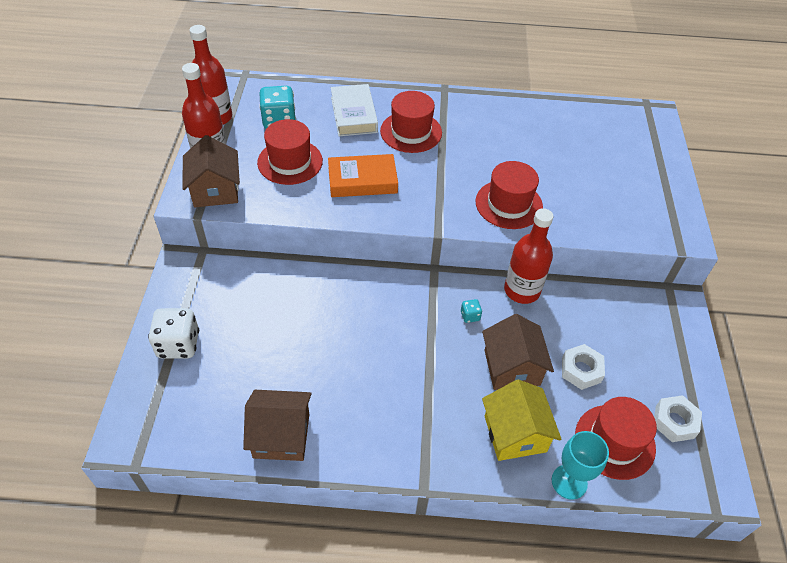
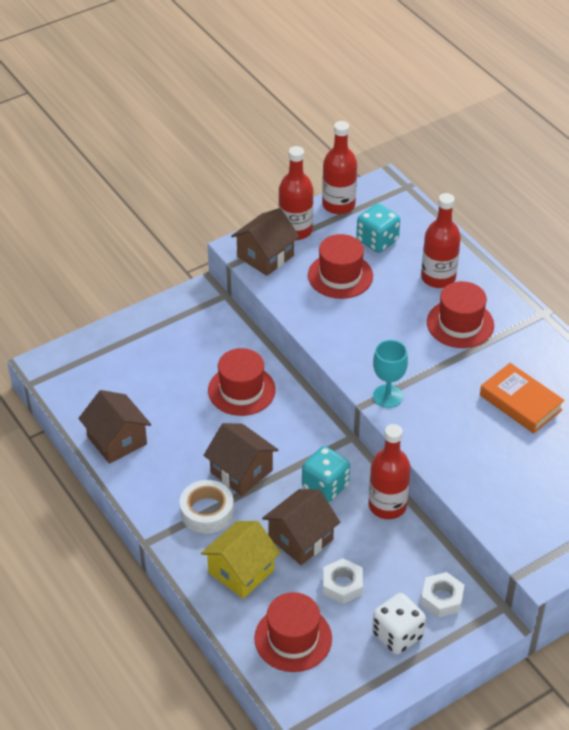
camera: 55 degrees right, 5 degrees down
(178, 344) = (134, 340): white dice -> white dice (397, 635)
(354, 115) = (438, 278): white book -> red bottle
(362, 180) = (368, 328): orange book -> orange book (520, 402)
(405, 362) = (241, 471): none -> brown house
(428, 417) = (207, 511): none -> white tape
(470, 316) = (325, 486): turquoise dice -> turquoise dice, size x2.15
(509, 204) = (445, 431): red hat -> red hat (241, 390)
(569, 482) = (229, 625): turquoise goblet -> turquoise goblet (387, 396)
(674, 422) = (350, 671): white nut -> white nut (442, 598)

